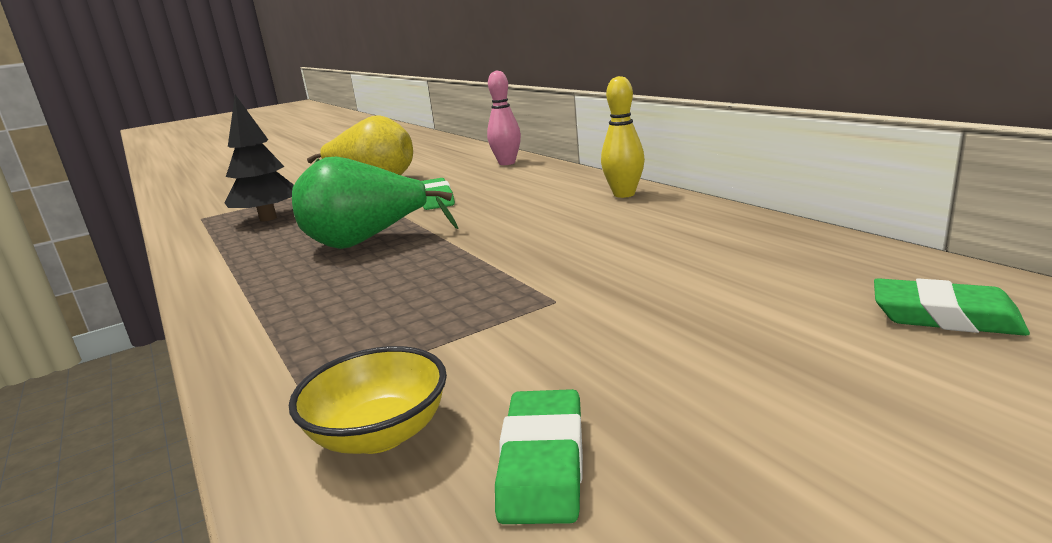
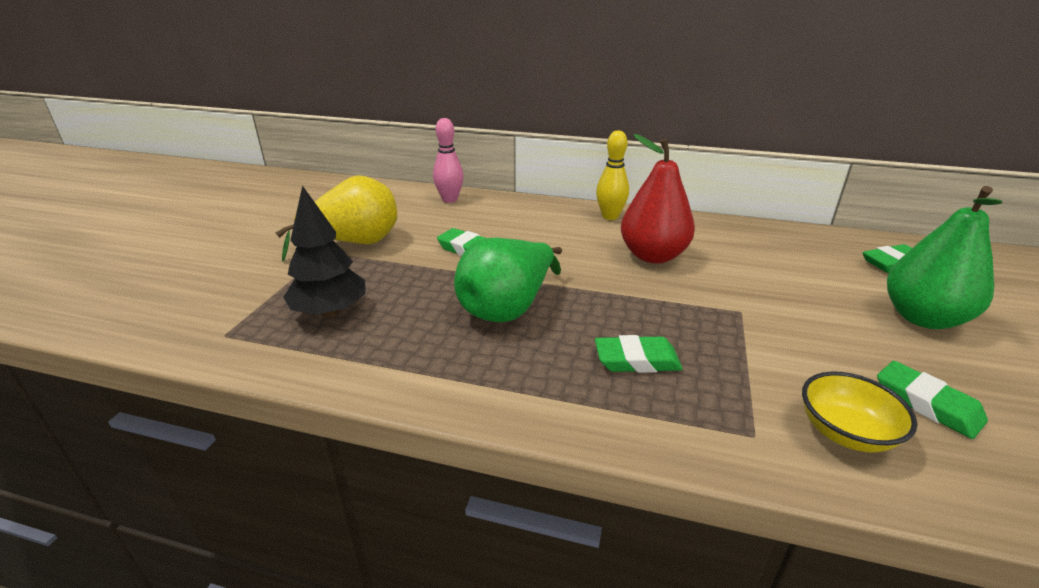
camera: 45 degrees left, 10 degrees up
(362, 304) = (637, 360): none -> green eraser
(584, 233) = (653, 256): none -> red pear
(809, 386) = (922, 318): none -> green pear

